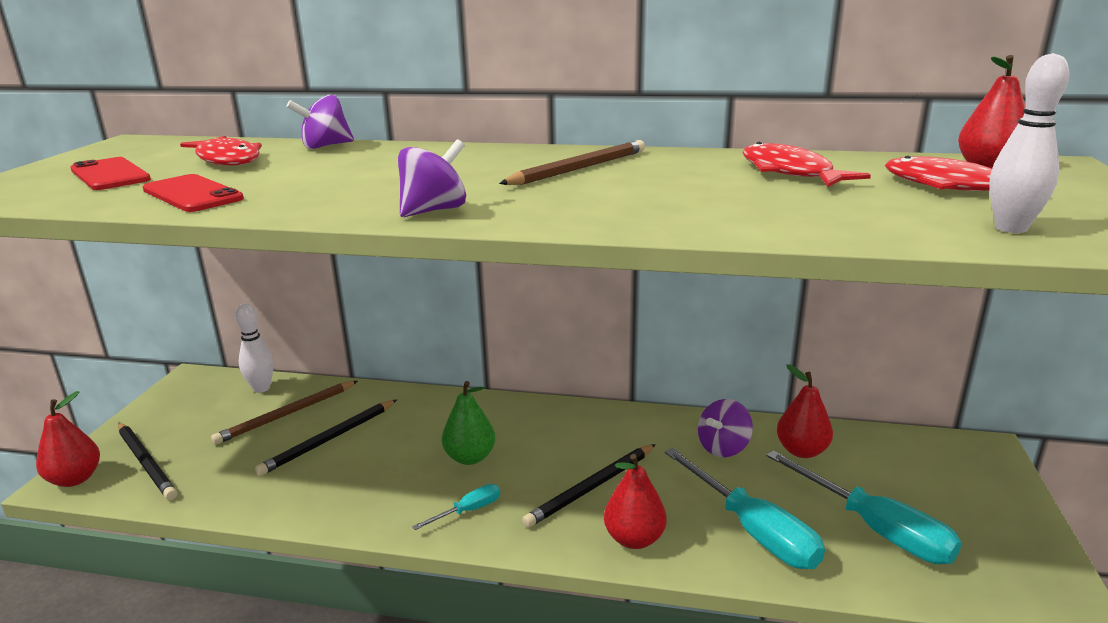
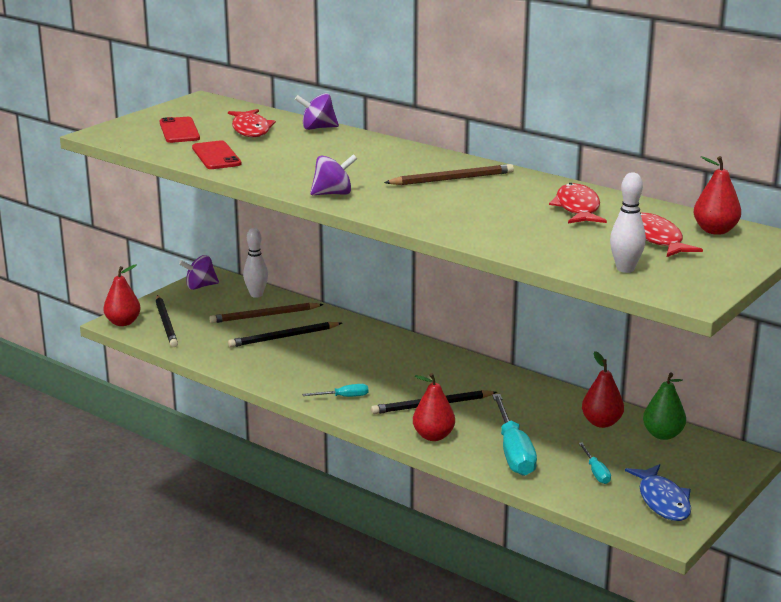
camera: 25 degrees right, 0 degrees up
(470, 457) = (367, 370): green pear -> green pear (663, 435)
(723, 447) = (546, 407): purple spinning top -> purple spinning top (200, 286)
(875, 528) = (596, 472): turquoise screwdriver -> turquoise screwdriver, size x0.49
(993, 547) = (663, 501): none -> blue fish

